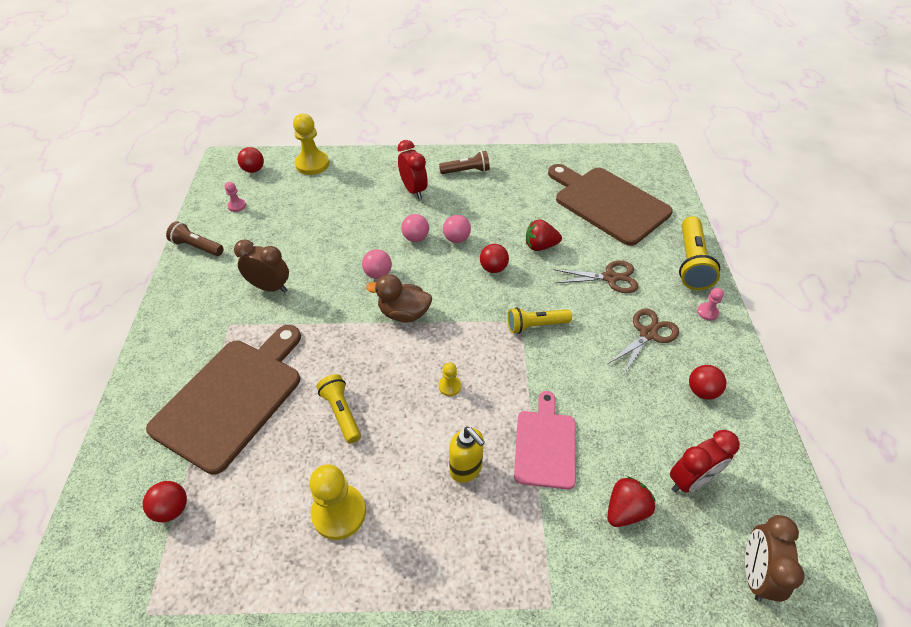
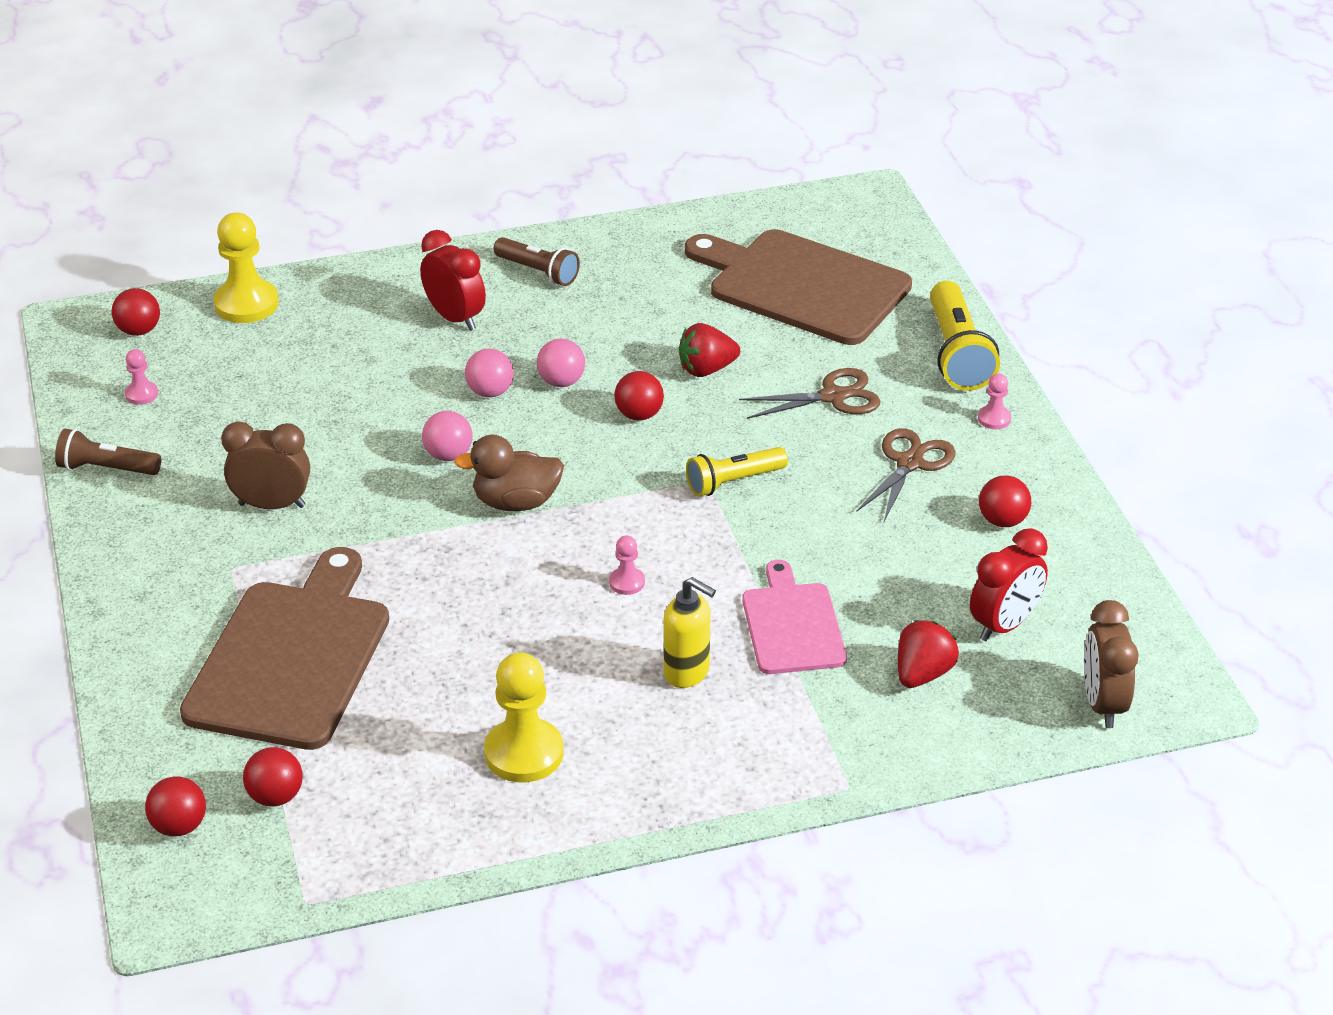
camera: 15 degrees left, 10 degrees down
(104, 518) = (179, 826): none -> red ball
(341, 412) = (474, 644): yellow flashlight -> none
(449, 386) = (627, 582): yellow pawn -> pink pawn
(466, 171) = (538, 272): brown flashlight -> brown flashlight turned 60 degrees clockwise

